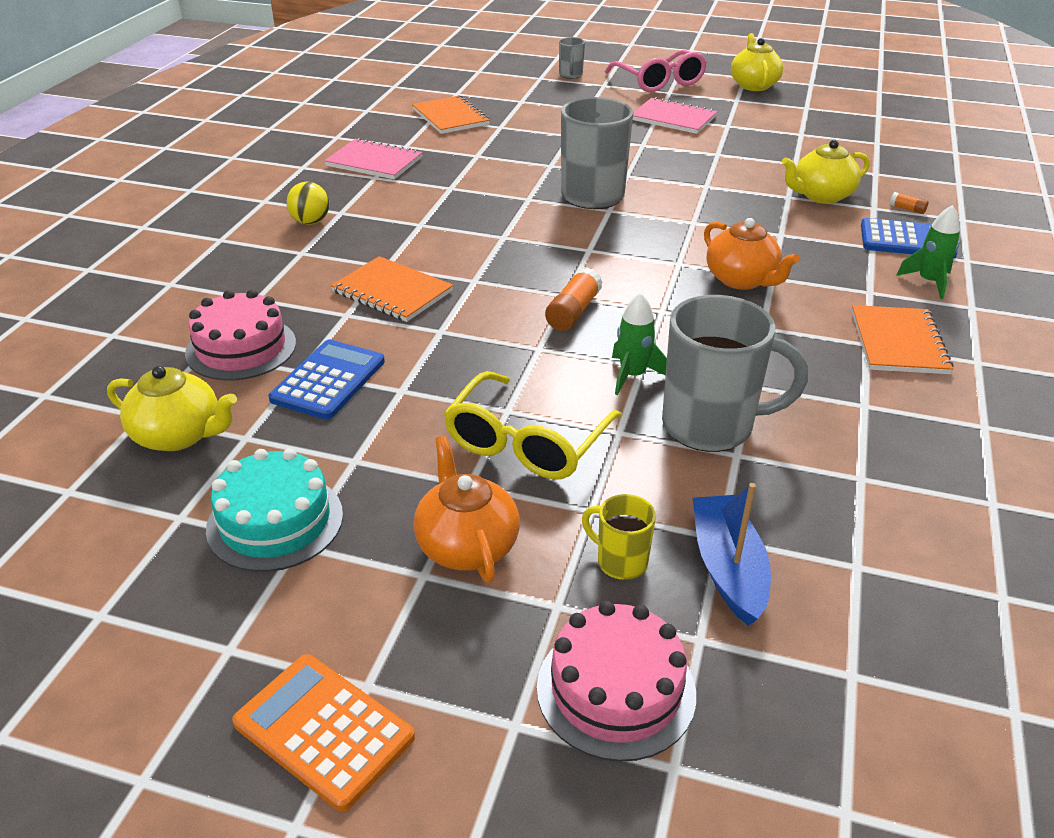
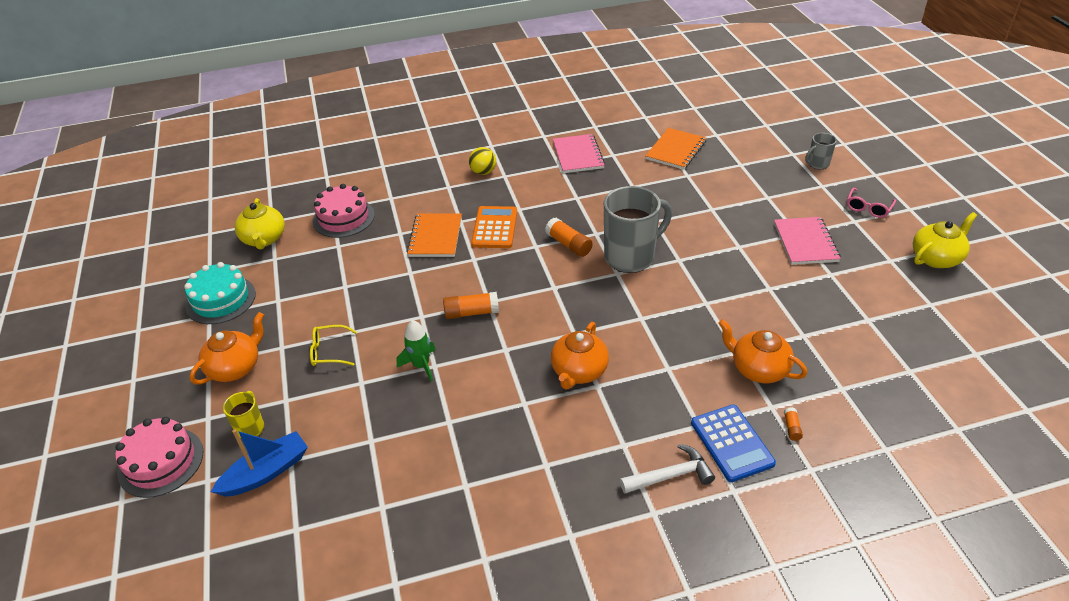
camera: 60 degrees right, 5 degrees up
(324, 730) = (104, 380): orange calculator -> orange calculator (494, 228)
(328, 380) = (336, 259): blue calculator -> none
(527, 218) = (568, 244): none -> orange glue stick
(527, 442) = (329, 351): yellow glasses -> yellow glasses, size x0.55
(659, 81) = (868, 208): pink glasses -> pink glasses, size x0.55
(711, 426) = (392, 419): grey mug -> none
(821, 196) = (758, 369): yellow teapot -> orange teapot
(898, 342) = (561, 481): orange notebook -> none
(929, 282) = (671, 475): green rocket -> white hammer

